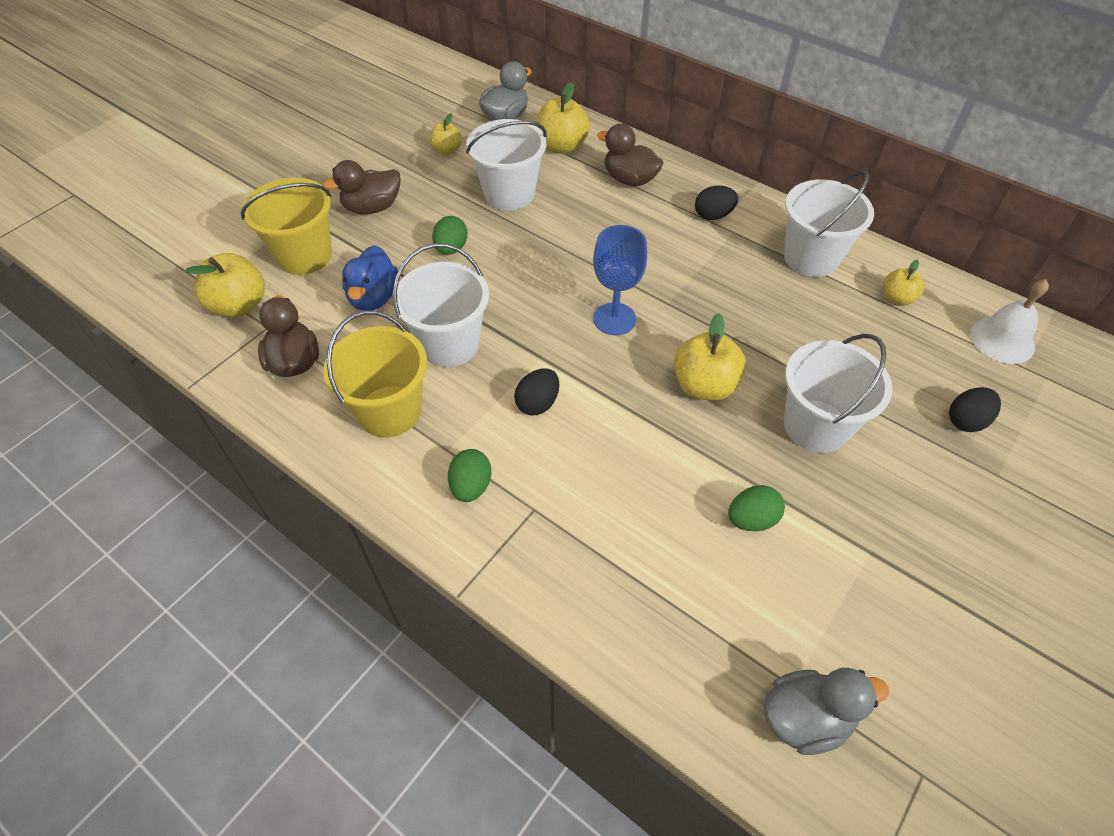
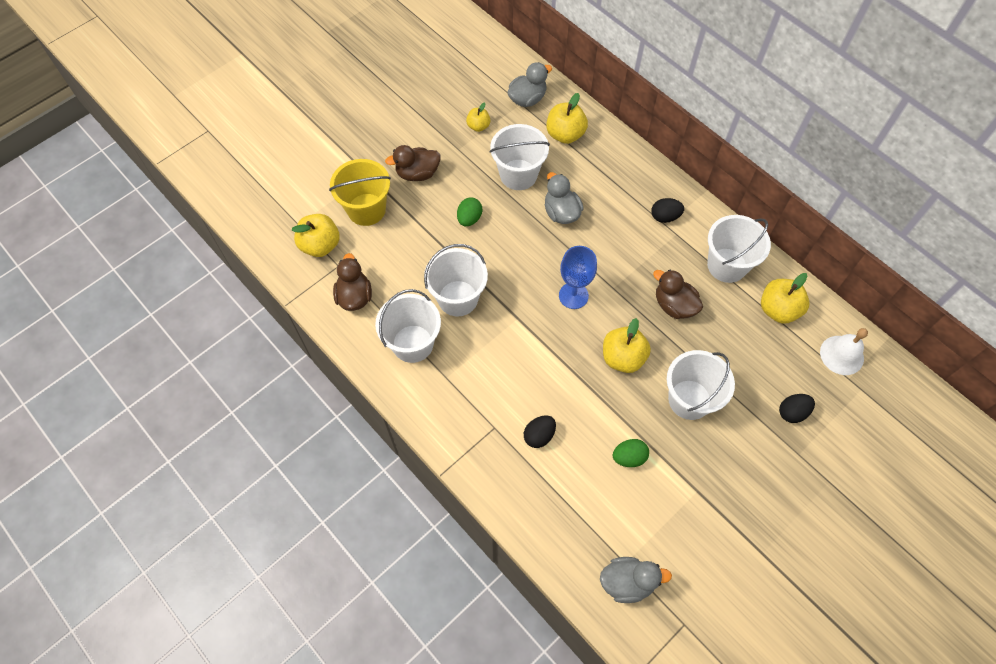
camera: 10 degrees right, 10 degrees up
(374, 298) = (411, 253): blue duck -> none
(389, 411) = (412, 343): yellow bucket -> white bucket
(471, 486) = (458, 405): green egg -> none
(538, 403) = (509, 353): black egg -> black egg (539, 435)
(575, 227) = (561, 212): none -> grey duck
(629, 179) = (610, 174): brown duck -> brown duck (674, 305)
(897, 298) = (778, 309): yellow apple -> yellow apple, size x1.69

